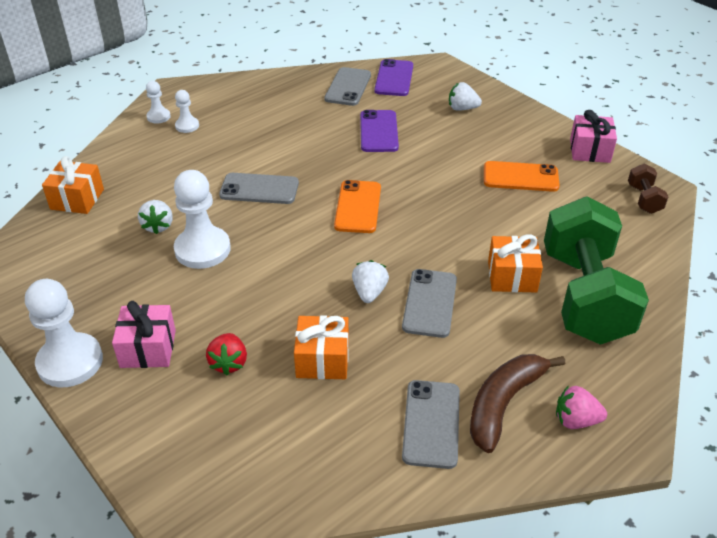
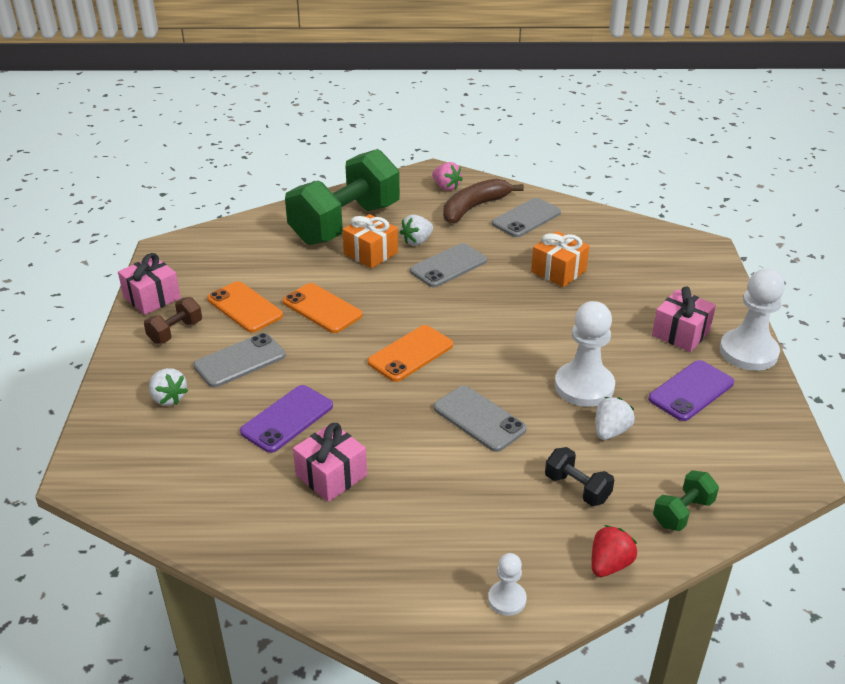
camera: 140 degrees left, 5 degrees down
(77, 199) = (682, 512): orange gift -> green dumbbell
(157, 181) = (577, 488): none -> black dumbbell
(187, 126) = (482, 557): white pawn -> none
(229, 363) = (625, 298): red strawberry -> red strawberry (609, 564)
(313, 120) = (331, 475): none -> pink gift
(348, 87) = (229, 504): grey phone -> grey phone (240, 361)
(369, 292) = (481, 291): white strawberry -> white strawberry (417, 241)
(394, 78) = (162, 484): purple phone -> purple phone (691, 391)
(468, 205) = (322, 308): none -> orange phone
(503, 403) = (474, 208): brown banana -> brown banana turned 150 degrees clockwise
(644, 199) = (194, 248): brown dumbbell -> brown dumbbell (175, 332)

